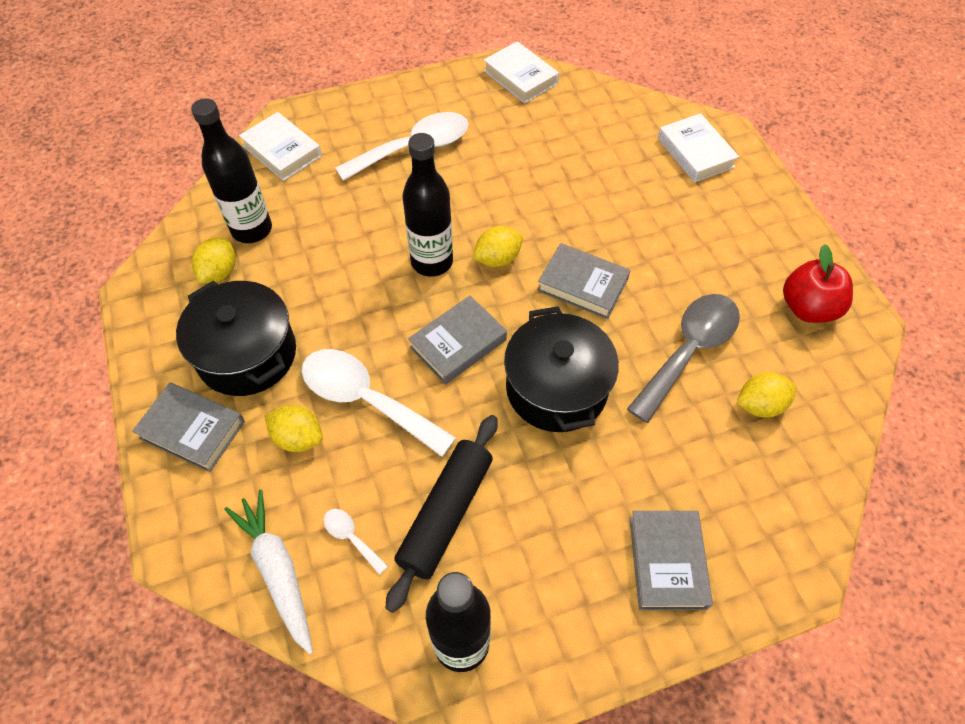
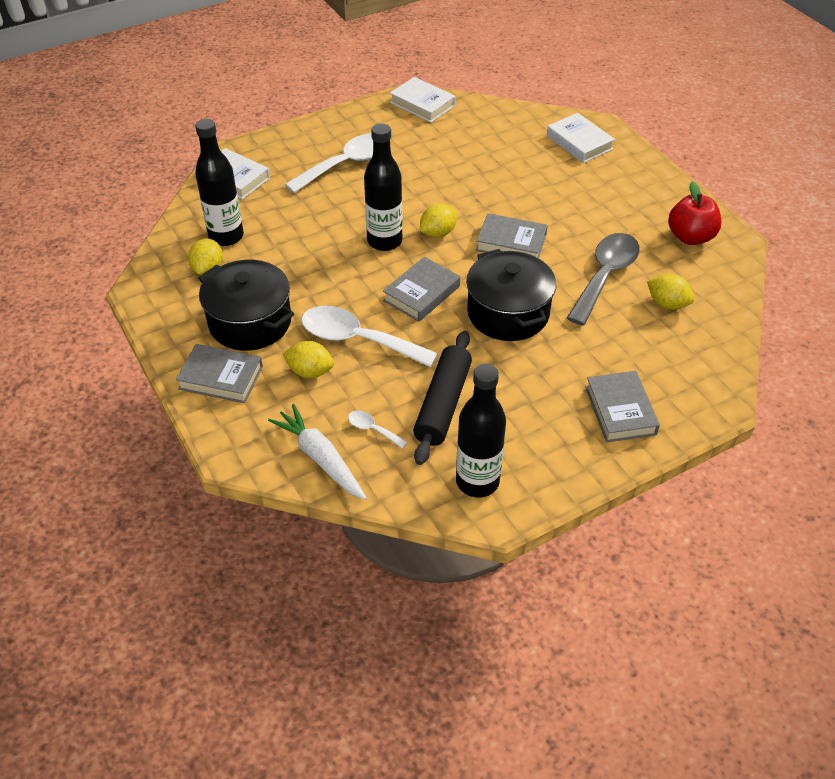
camera: 10 degrees left, 10 degrees down
(759, 405) = (667, 304): yellow lemon -> yellow lemon turned 60 degrees clockwise

